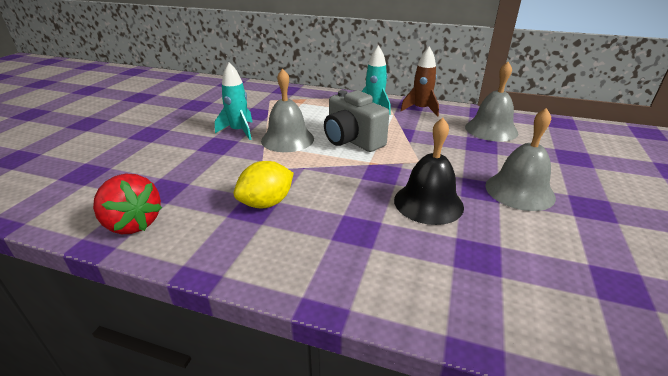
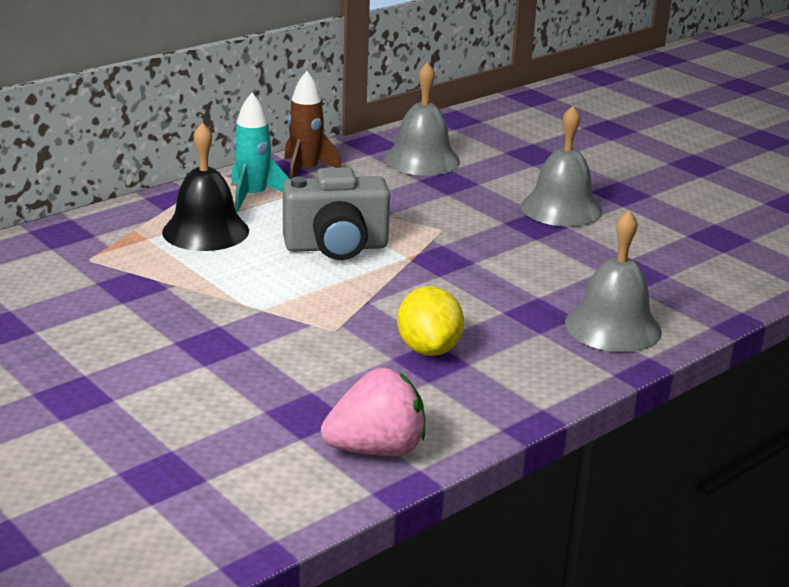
camera: 60 degrees left, 5 degrees down
(133, 223) = (376, 449): red strawberry -> pink strawberry
(239, 131) = (185, 316): turquoise rocket -> none
(287, 139) = (269, 288): grey bell -> grey bell (613, 327)
(428, 203) = (532, 260): black bell -> black bell (205, 231)

